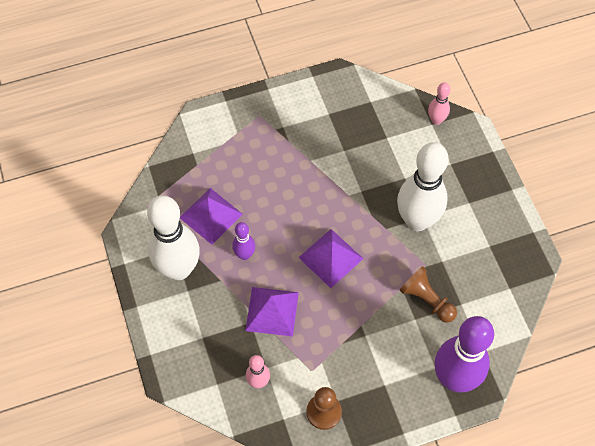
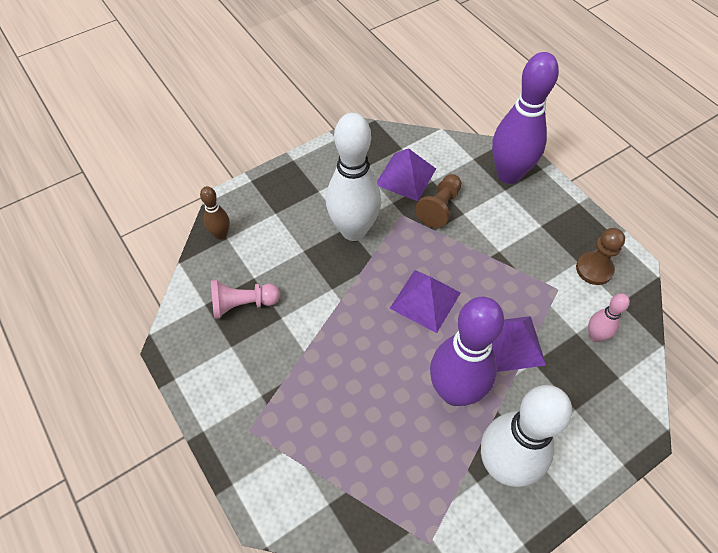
camera: 105 degrees left, 5 degrees down
(211, 215) = (416, 449): purple pyramid -> purple pyramid (405, 176)
(244, 255) = (455, 392): purple bowling pin -> purple bowling pin, size x2.14
(363, 126) = (242, 304): none -> pink pawn
(436, 120) = (221, 234): pink bowling pin -> brown bowling pin

